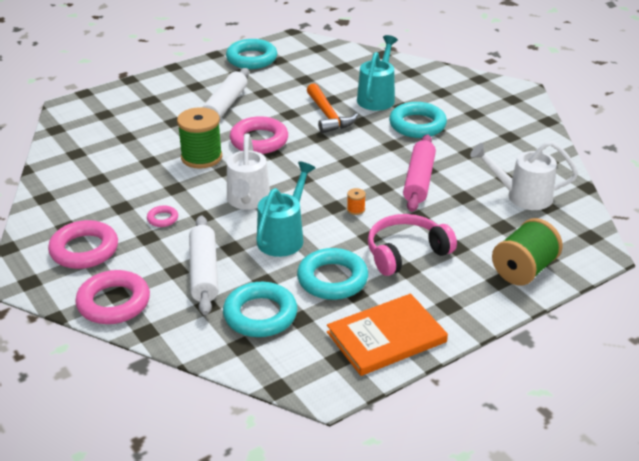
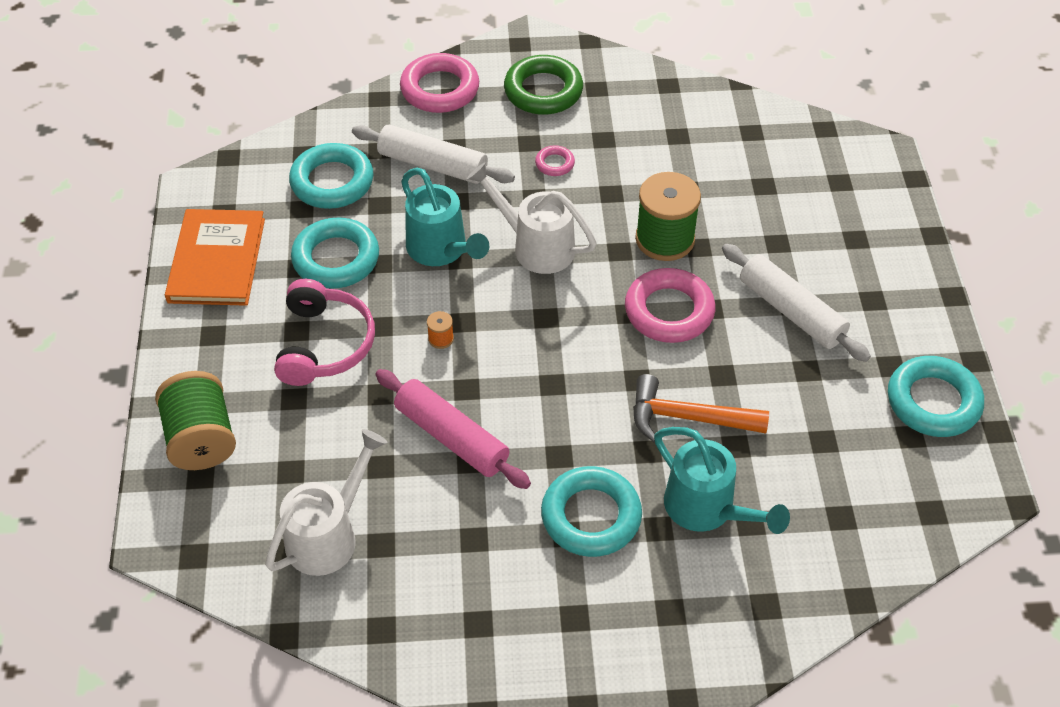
camera: 120 degrees right, 15 degrees up
(84, 250) = (543, 91): pink ring -> green ring

